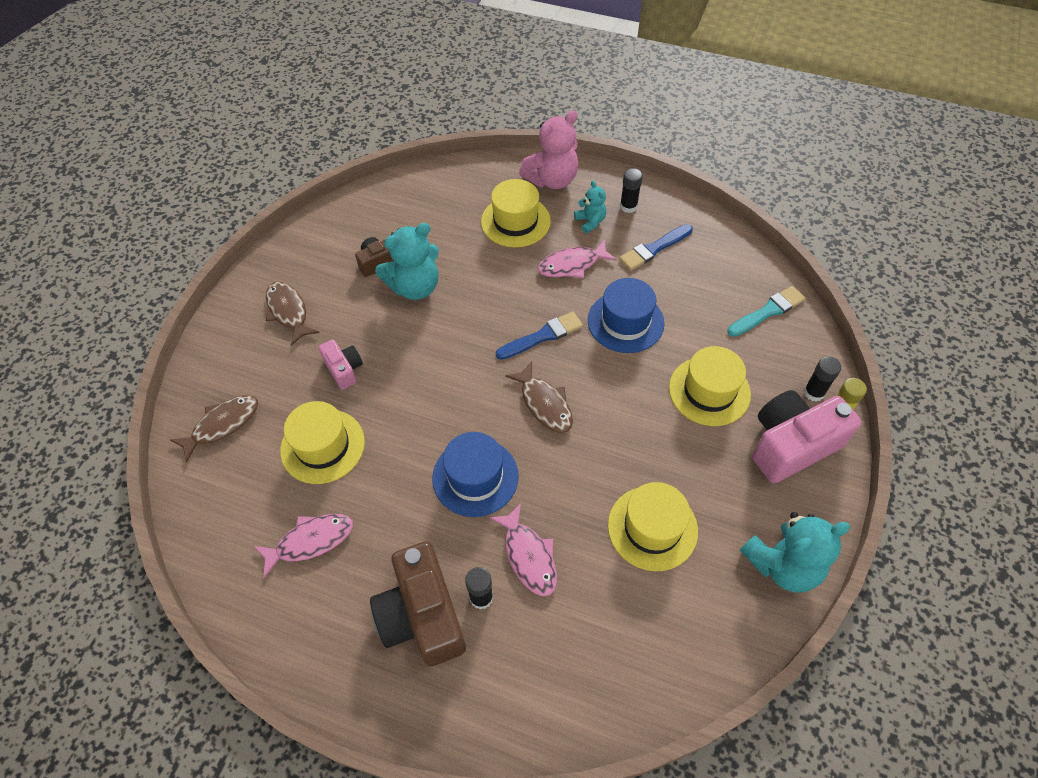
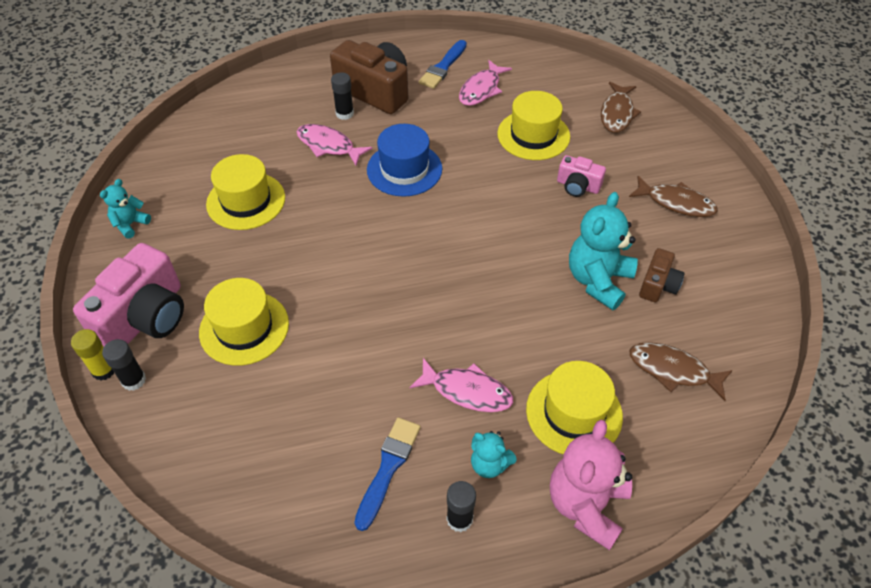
camera: 145 degrees right, 5 degrees down
(542, 336) = (437, 298): blue brush -> blue brush (443, 67)
(544, 404) = (390, 242): brown fish -> brown fish (673, 370)
(572, 265) = (467, 391): pink fish -> pink fish turned 75 degrees clockwise
(625, 322) = (366, 355): blue hat -> none
(768, 311) = (212, 454): turquoise brush -> none
(783, 565) = (130, 224): turquoise teddy bear -> turquoise teddy bear, size x0.54

